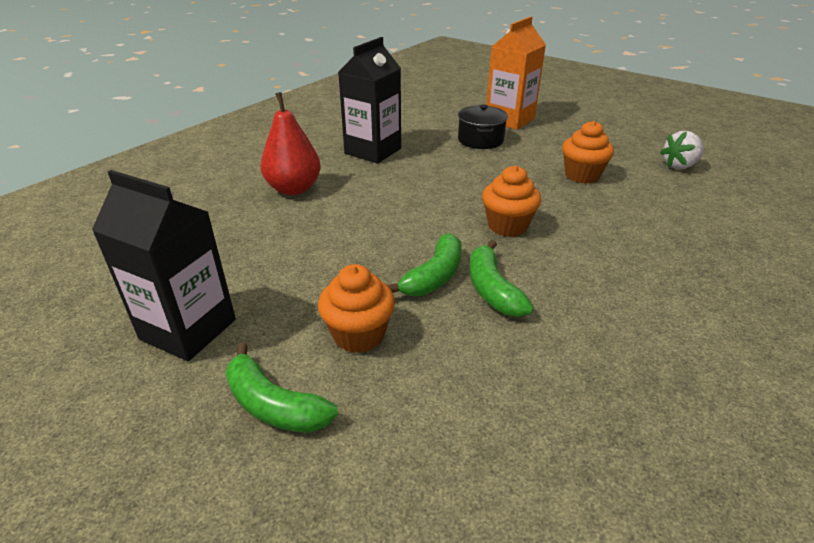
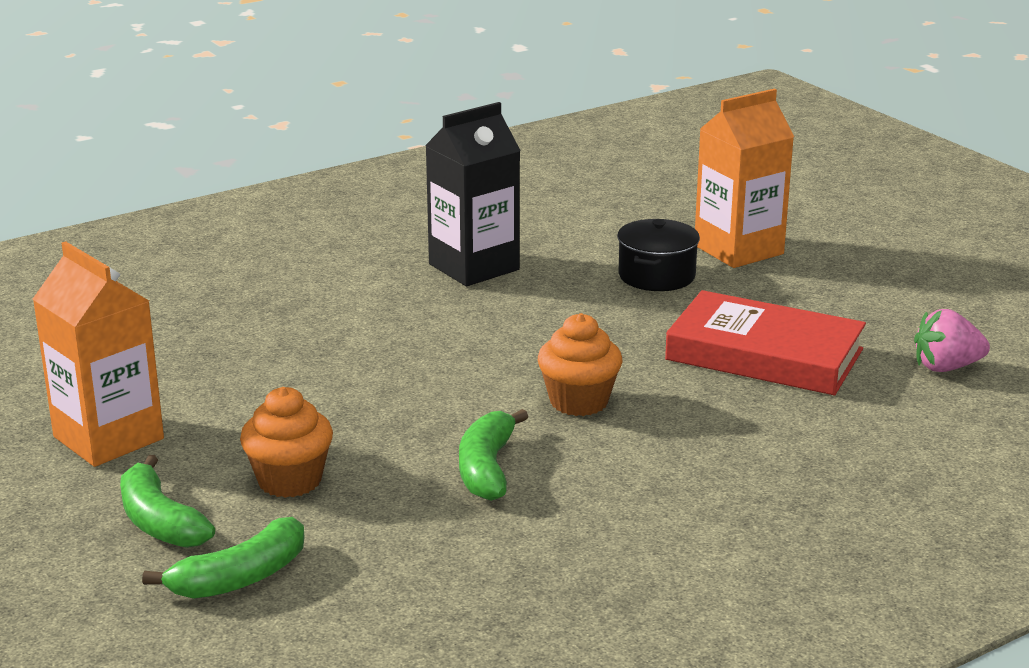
camera: 20 degrees right, 10 degrees down
(188, 329) = (108, 438): black carton -> orange carton
(294, 189) = (324, 303): red pear -> none
(434, 276) = (426, 441): green banana -> green banana (240, 578)
(582, 175) = (764, 355): orange cupcake -> red book
(679, 166) = (946, 367): white strawberry -> pink strawberry

